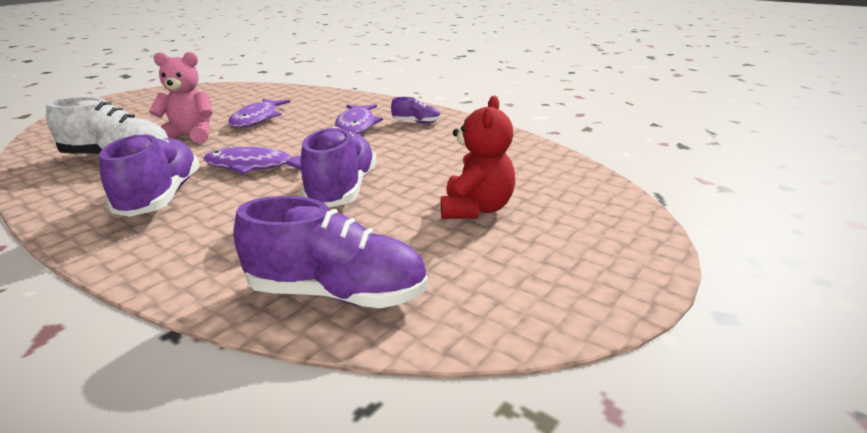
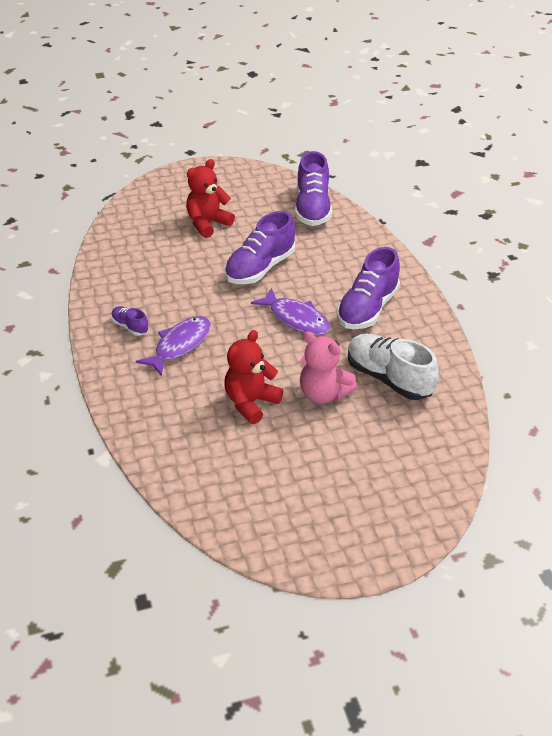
camera: 145 degrees left, 15 degrees up
(257, 119) = (251, 403): purple fish -> red teddy bear
(337, 293) = (312, 208): purple shoe -> purple shoe turned 135 degrees counterclockwise

